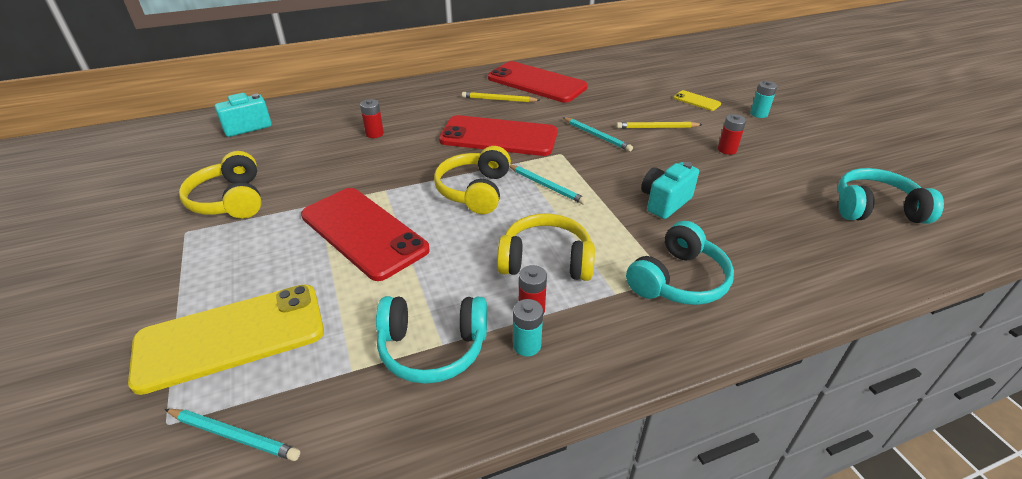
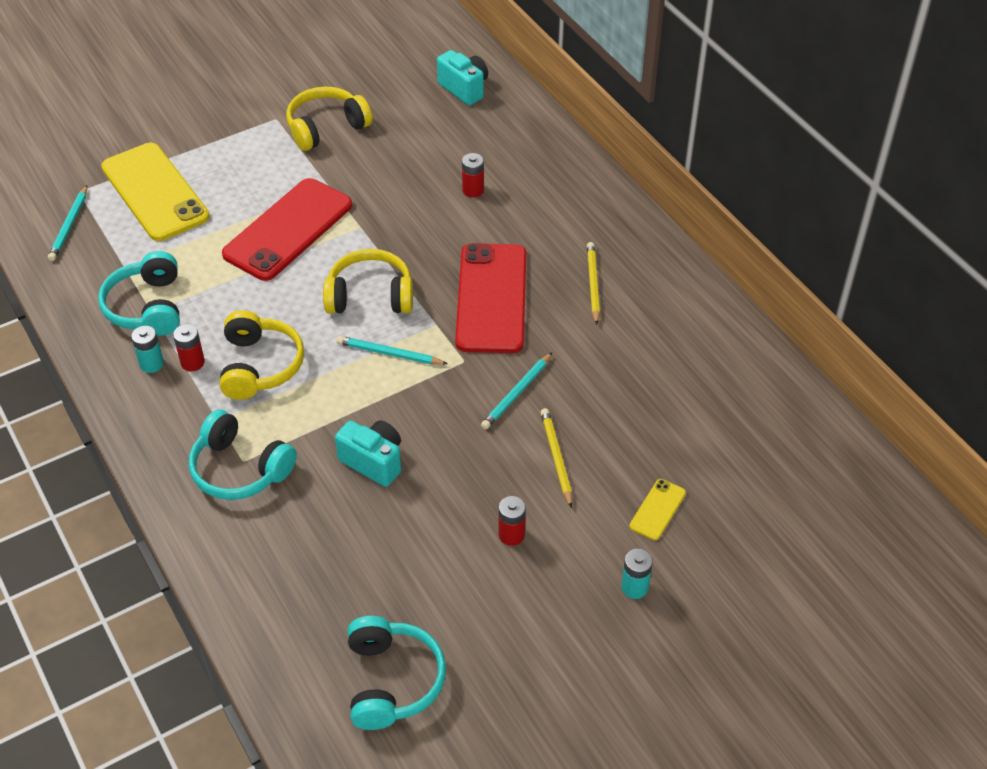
camera: 80 degrees right, 10 degrees up
(536, 83) = (660, 317): red phone -> none
(546, 186) = (389, 353): turquoise pencil -> turquoise pencil turned 75 degrees clockwise

